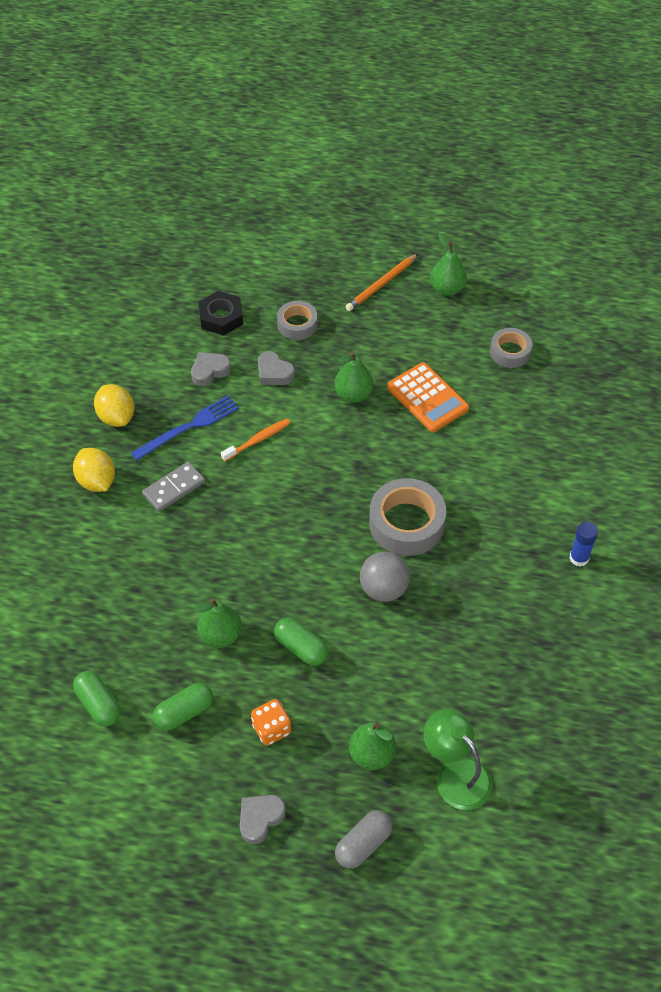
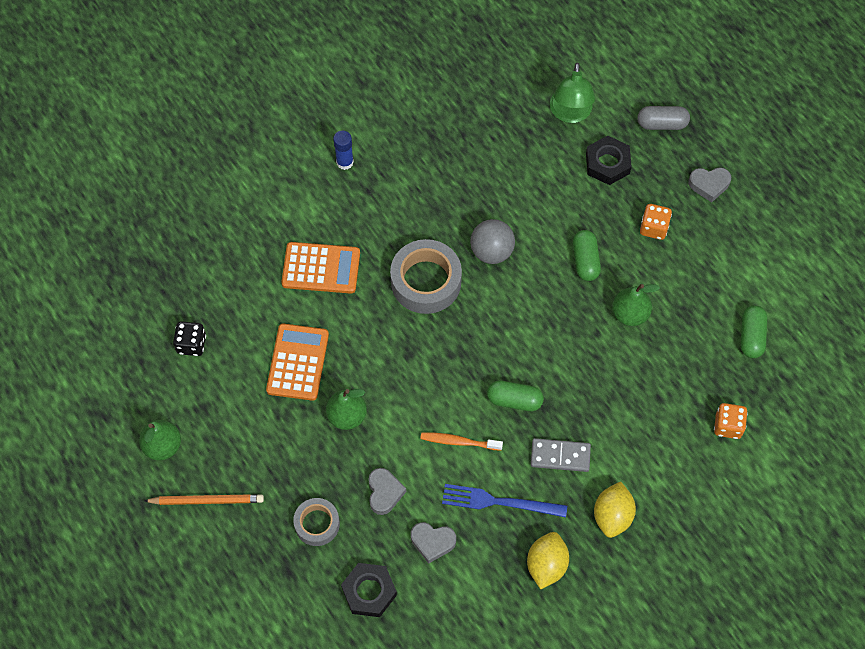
camera: 135 degrees left, 10 degrees up
(59, 613) = (728, 426): none -> orange dice
(184, 712) = (699, 284): green capsule -> green capsule (514, 400)
(371, 754) = (607, 163): green pear -> black nut
(492, 468) = (321, 268): none -> orange calculator
(510, 352) = (191, 344): grey tape -> black dice

